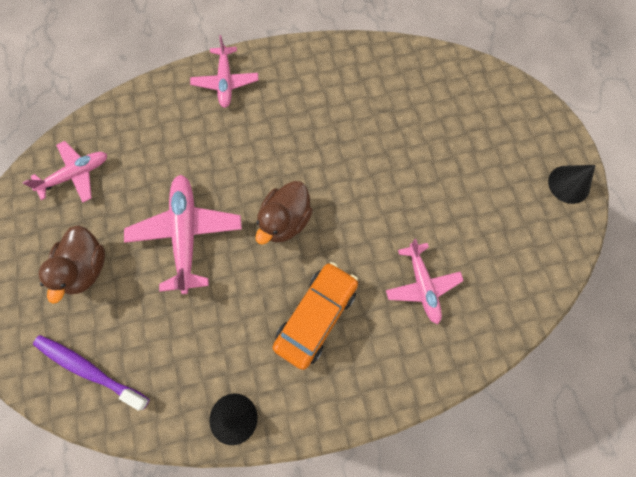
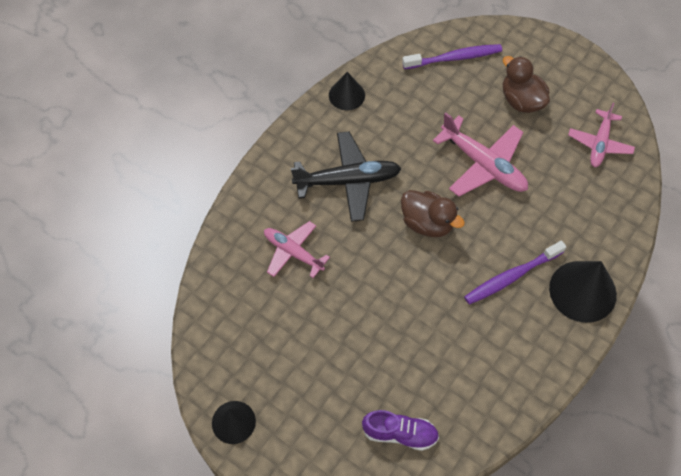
camera: 140 degrees right, 10 degrees down
(225, 82) = (582, 291): pink plane -> black cone
(264, 129) = (512, 276): none -> purple toothbrush
(285, 221) = (427, 223): brown duck -> brown duck turned 135 degrees clockwise
(316, 316) = (348, 181): orange car -> black plane
(447, 90) = (400, 433): none -> purple shoe

